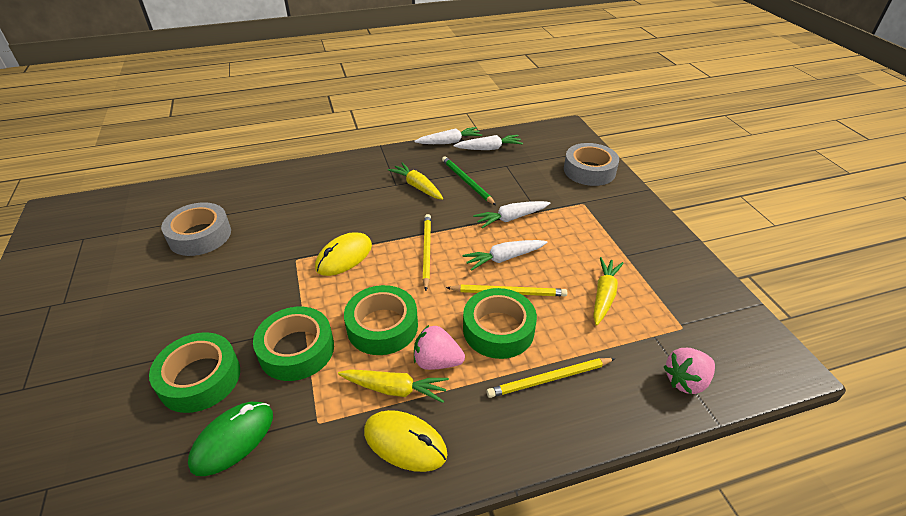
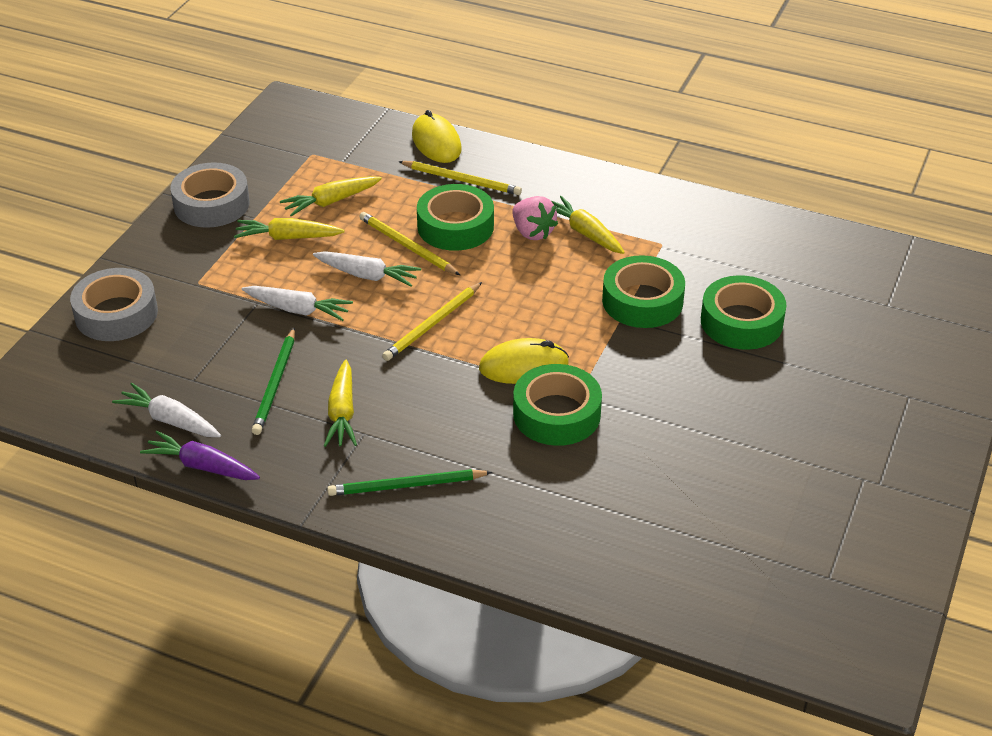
camera: 140 degrees left, 0 degrees up
(200, 235) = (671, 492): grey tape -> grey tape (211, 204)
(233, 439) = (734, 265): green mouse -> none
(349, 175) = (406, 486): none -> green pencil
(382, 326) = (550, 280): green tape -> green tape (556, 414)
(405, 442) = (608, 202): yellow mouse -> yellow mouse (436, 142)
(449, 142) = (202, 466): white carrot -> purple carrot
(585, 254) = (287, 237): none -> yellow carrot
(686, 381) = (369, 132): pink strawberry -> none

